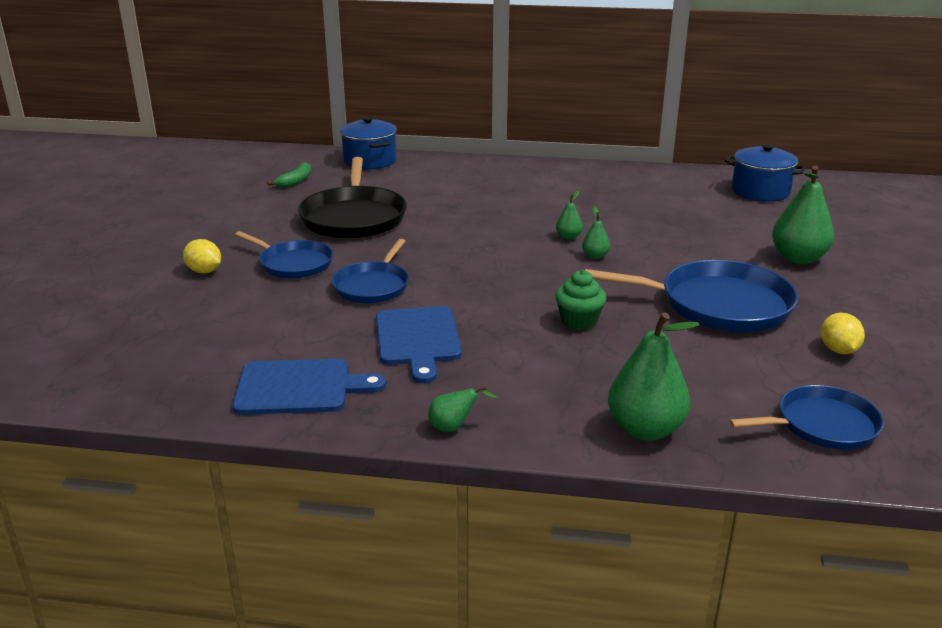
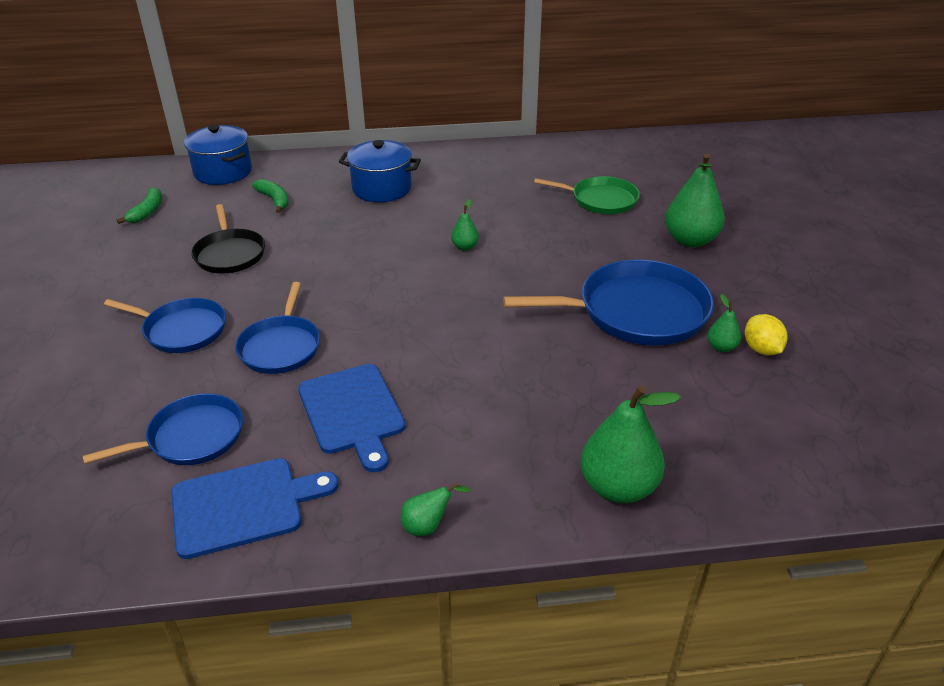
camera: 15 degrees left, 10 degrees up
(204, 271) = (80, 358): yellow lemon -> none
(354, 217) = (230, 254): black pan -> black pan, size x0.61
(407, 185) = (274, 200): none -> green banana
(579, 322) = (510, 358): green cupcake -> none
(595, 256) = (499, 268): green pear -> green pear (721, 347)
(717, 218) = (601, 200): none -> green pan
(760, 191) = (630, 161): blue pot -> blue pot (382, 188)
(822, 425) = (776, 446): blue pan -> blue pan (191, 437)

